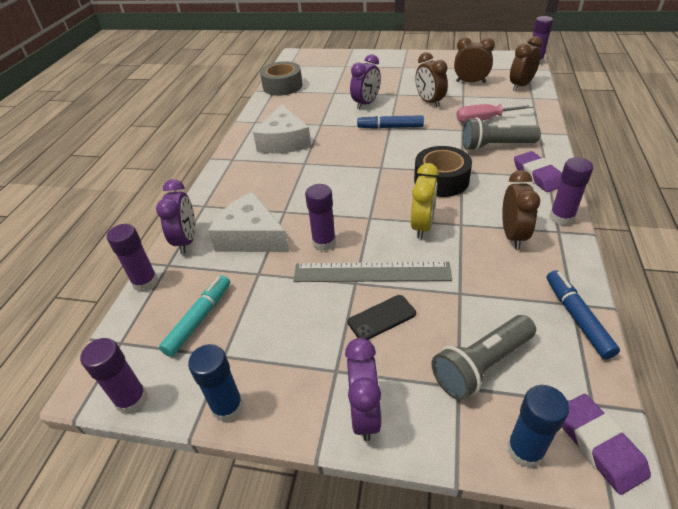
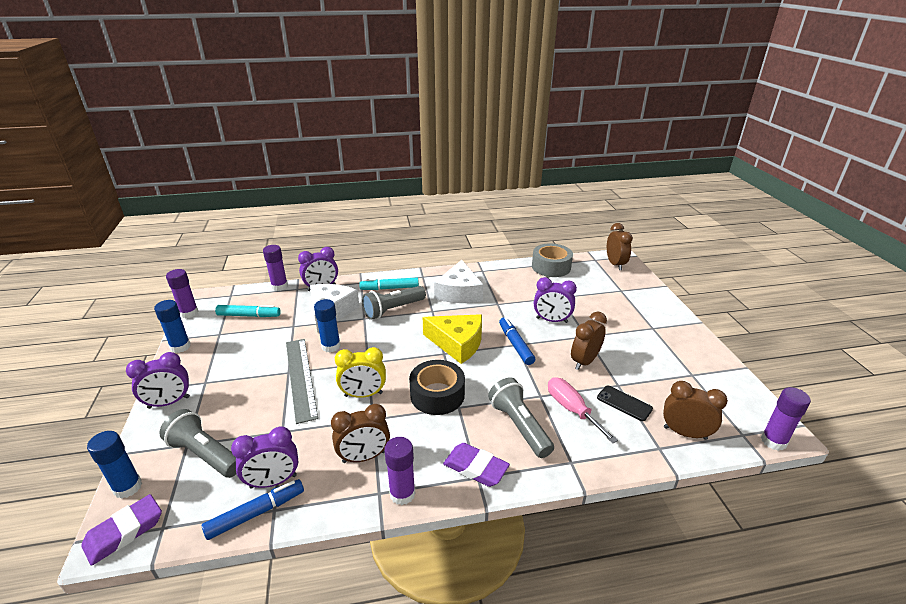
camera: 65 degrees right, 10 degrees down
(237, 185) = (389, 288): none -> turquoise marker
(283, 188) = (393, 310): none -> grey flashlight
(284, 141) = (459, 292): white cheese -> white cheese turned 60 degrees counterclockwise
(324, 242) = (331, 346): purple glue stick -> blue glue stick
(370, 157) = (457, 343): none -> yellow cheese
(381, 318) = (252, 393): black phone -> black phone (624, 403)
(470, 82) = (658, 386): brown clock -> brown clock (615, 264)
(535, 303) = (273, 481): none -> purple clock
(538, 175) = (475, 468): purple eraser -> purple eraser turned 75 degrees clockwise

